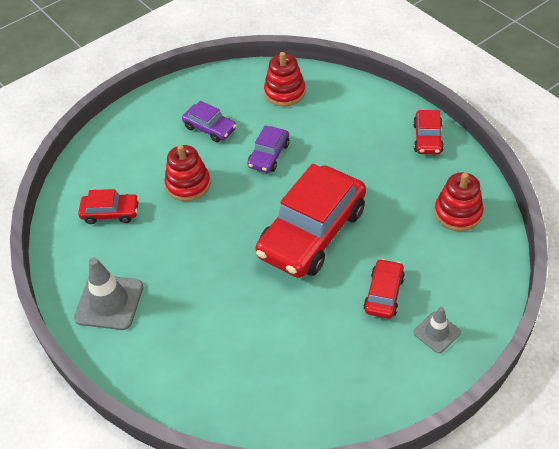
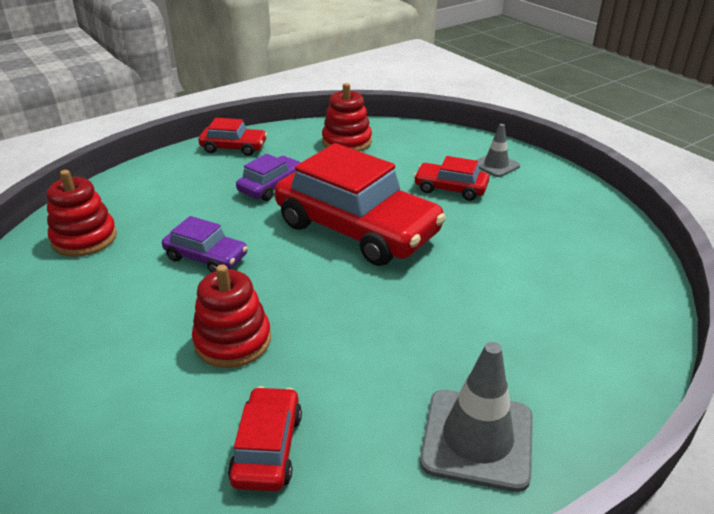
camera: 90 degrees left, 15 degrees down
(210, 128) = (114, 315): purple car -> purple car (271, 186)

